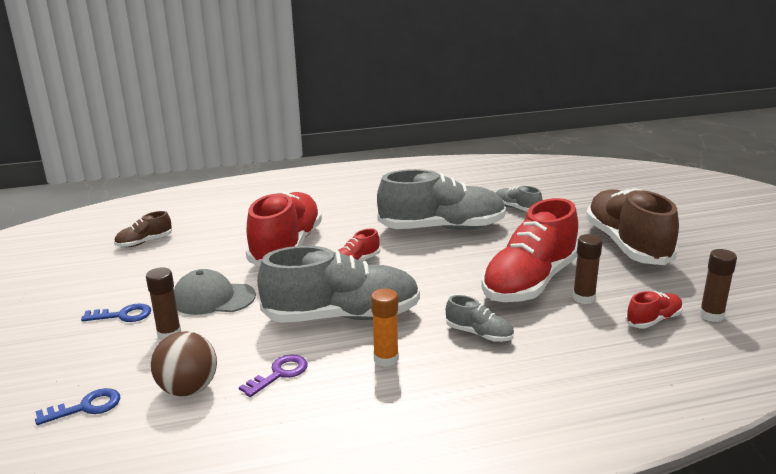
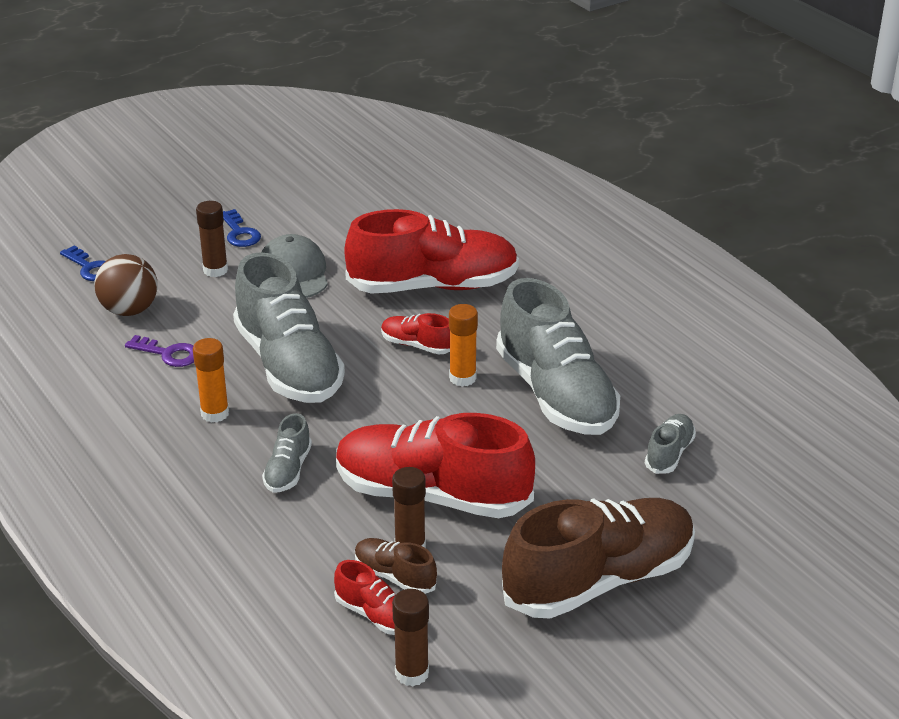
camera: 70 degrees right, 10 degrees up
(144, 242) = (396, 191): brown shoe -> brown shoe (395, 576)
(405, 253) = (462, 378): none -> orange glue stick

